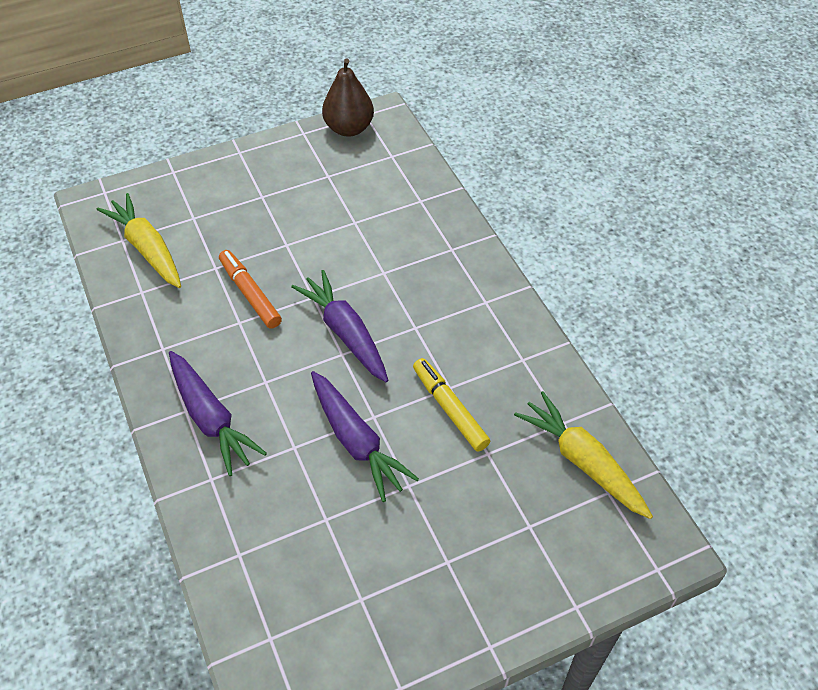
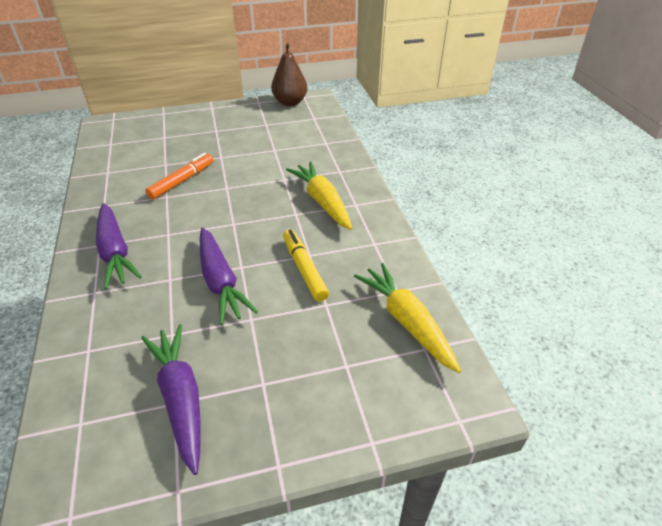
camera: 10 degrees right, 10 degrees down
(147, 248) = (124, 149): yellow carrot -> yellow carrot (322, 201)
(250, 294) = (182, 181): orange marker -> orange marker turned 60 degrees clockwise
(345, 333) = (241, 211): purple carrot -> purple carrot (180, 398)

